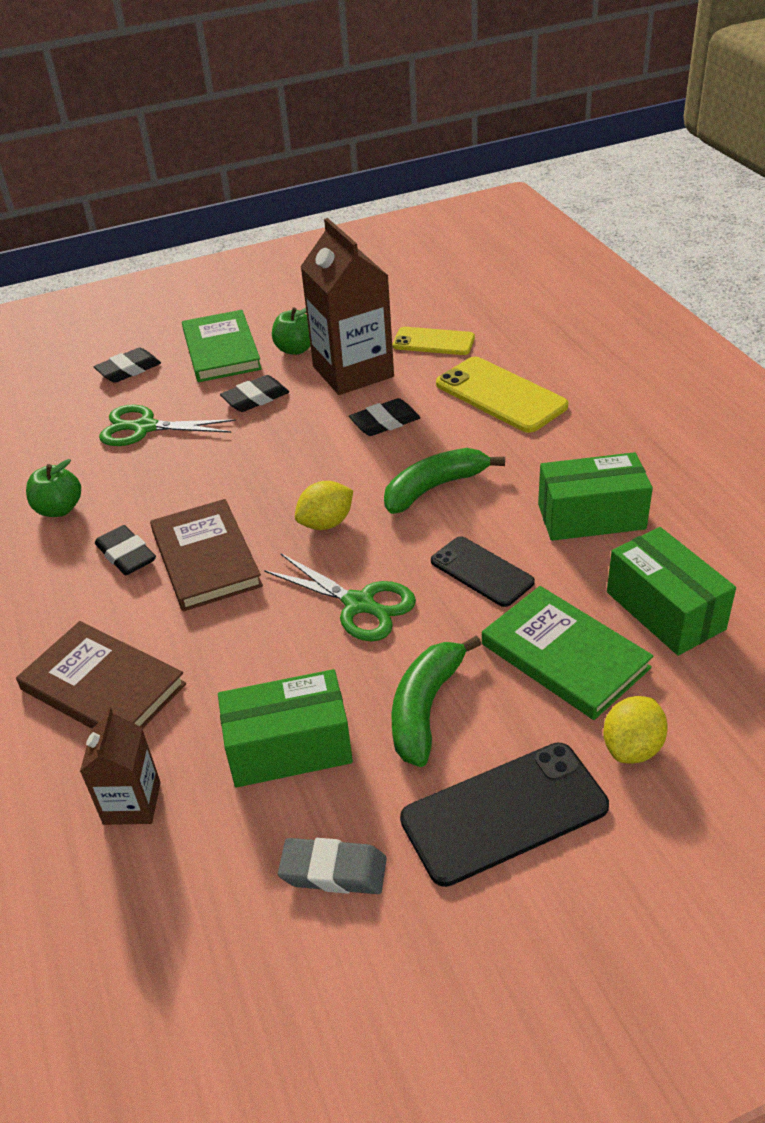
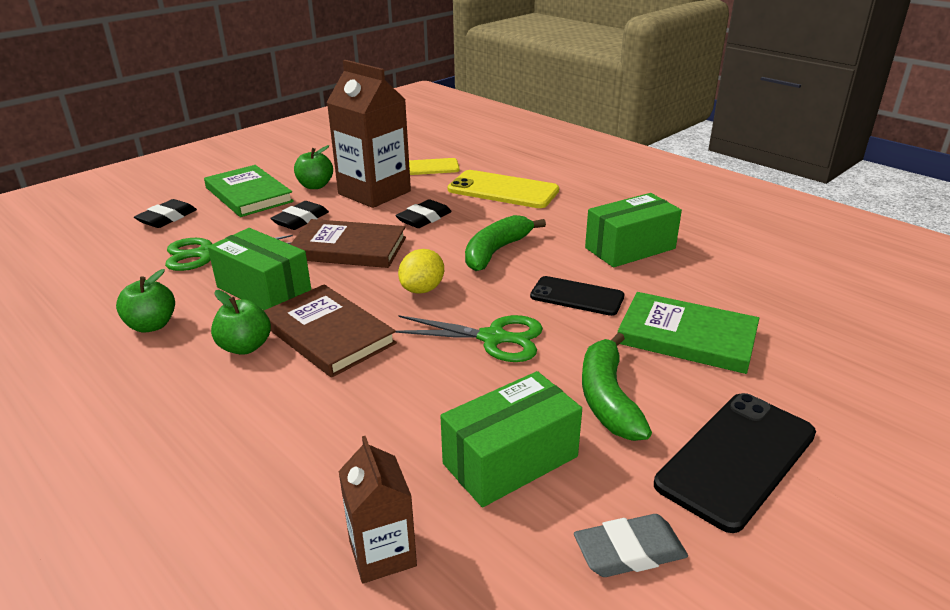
camera: 25 degrees left, 10 degrees down
(103, 687) = (285, 457): brown book -> brown book (349, 248)
(126, 555) = (245, 347): black eraser -> green apple
(632, 748) = (790, 385): yellow lemon -> none
(665, 610) = (732, 293): green box -> green box (264, 289)

